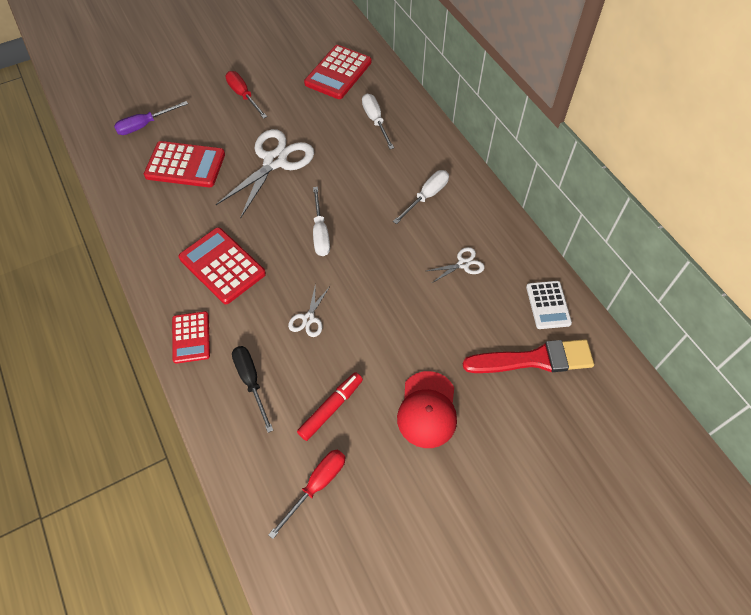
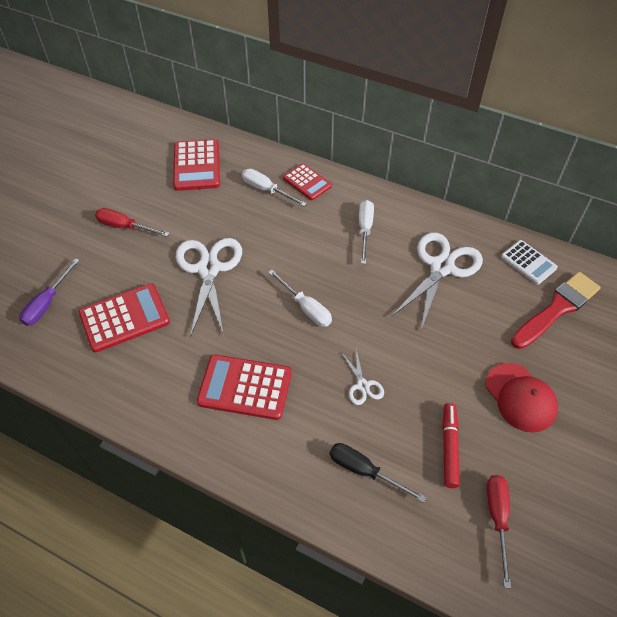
camera: 35 degrees left, 5 degrees down
(191, 337) = (275, 468): red calculator -> red calculator (307, 182)
(463, 264) = (441, 267): white scissors -> white scissors, size x2.13

